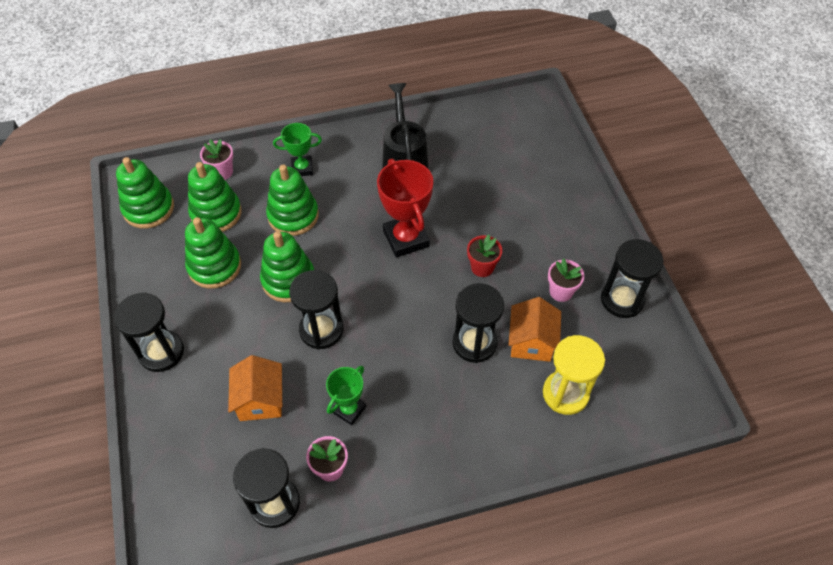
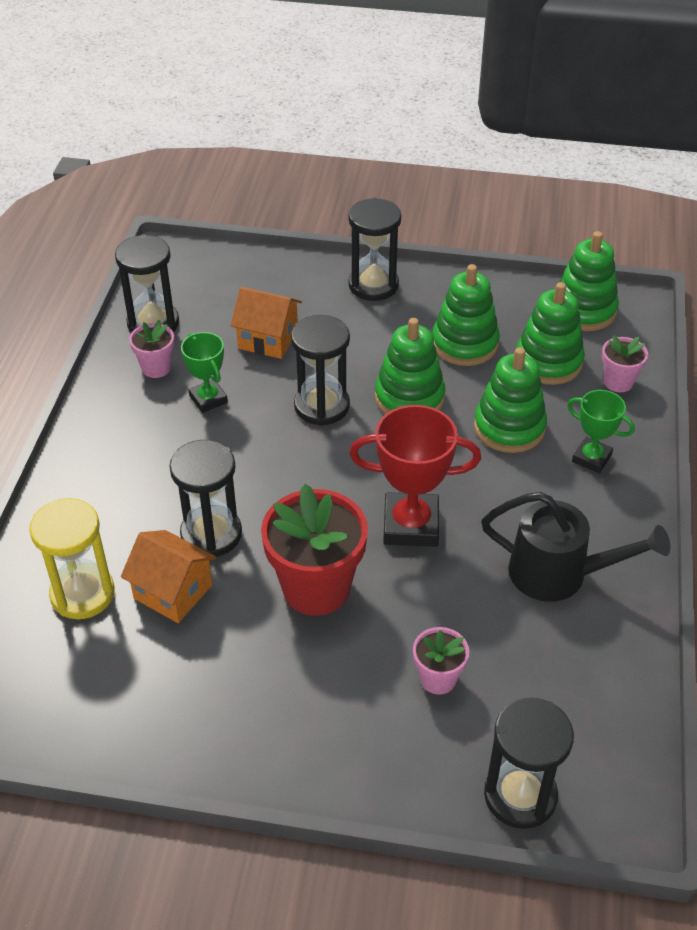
camera: 115 degrees right, 10 degrees down
(302, 168) = (591, 458): green trophy -> green trophy turned 75 degrees counterclockwise
(482, 267) = (316, 588): red flower pot -> red flower pot, size x1.96
(561, 292) = (222, 660): pink flower pot -> pink flower pot (438, 678)
(622, 300) = (161, 729): black hourglass -> black hourglass (520, 795)

